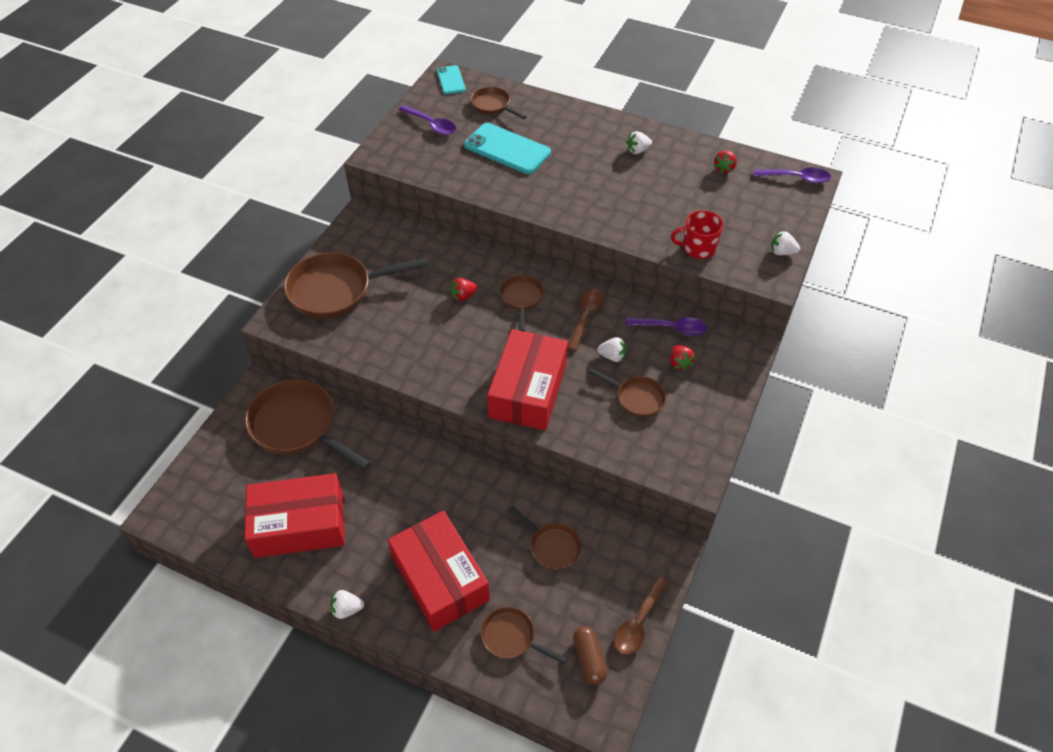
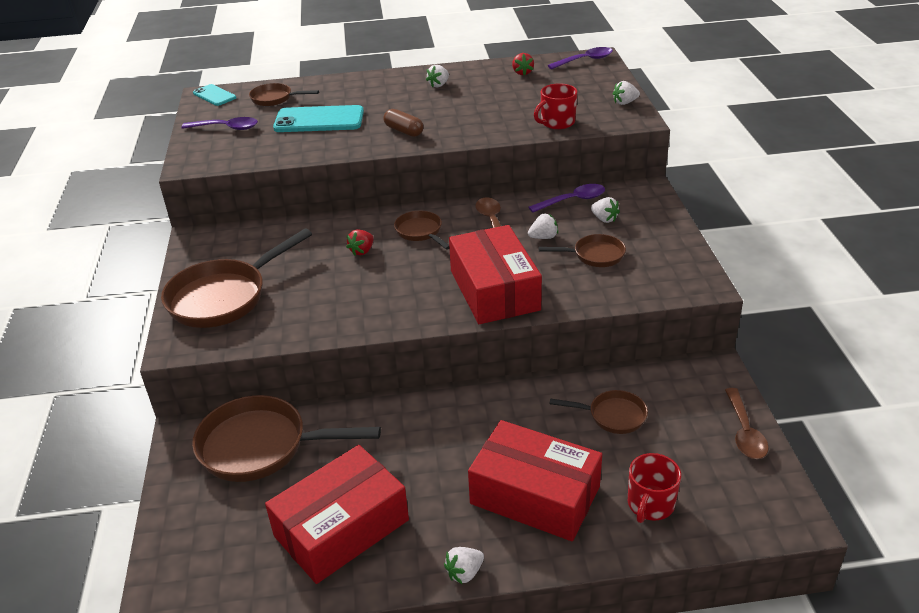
camera: 30 degrees left, 15 degrees down
(512, 638) = (650, 504): brown pan -> red mug
(589, 659) = (734, 482): brown capsule -> brown capsule (404, 131)
(679, 363) = (604, 219): red strawberry -> white strawberry

